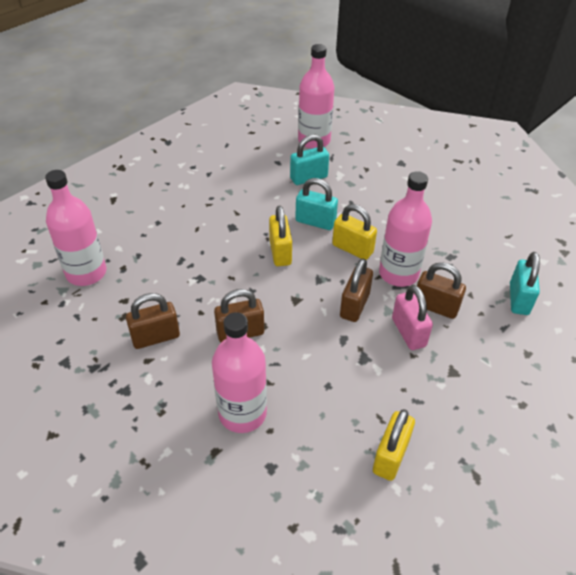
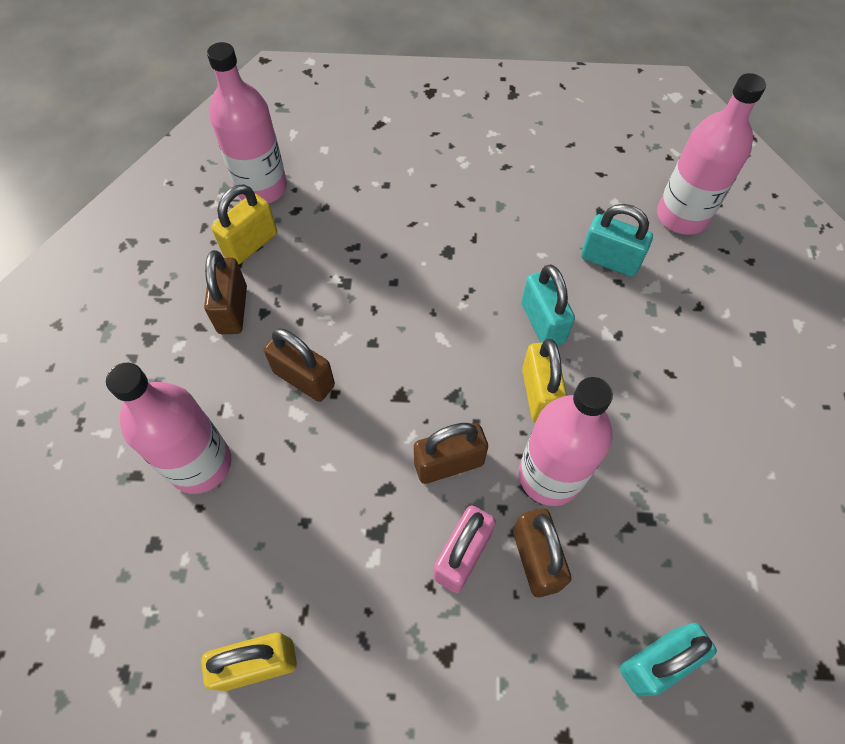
camera: 50 degrees right, 15 degrees up
(156, 337) = (233, 310): brown padlock -> brown padlock turned 60 degrees clockwise
(280, 252) = (456, 326): yellow padlock -> yellow padlock (251, 244)

